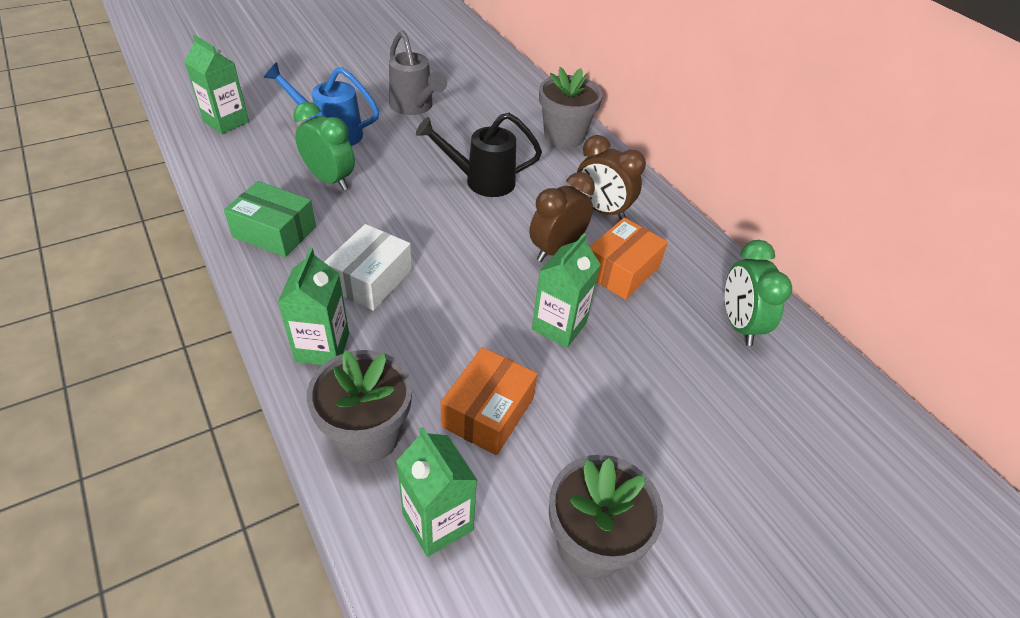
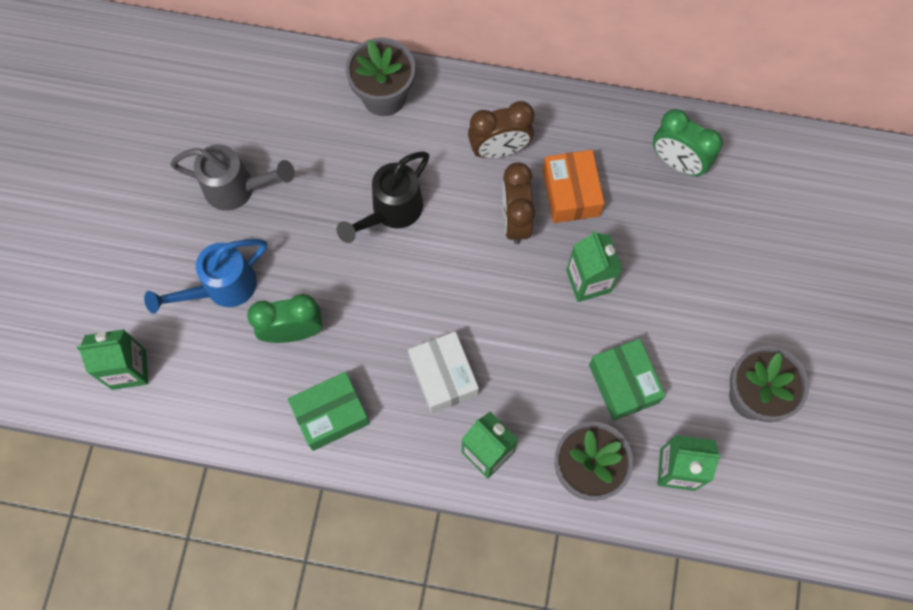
camera: 45 degrees left, 25 degrees up
(488, 412) = (623, 383): orange box -> green box

